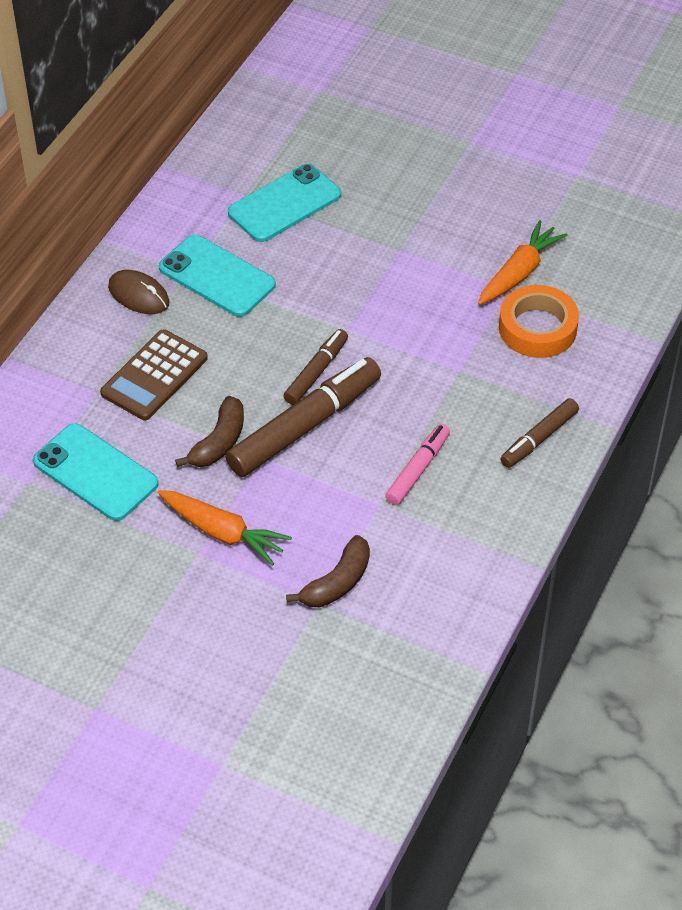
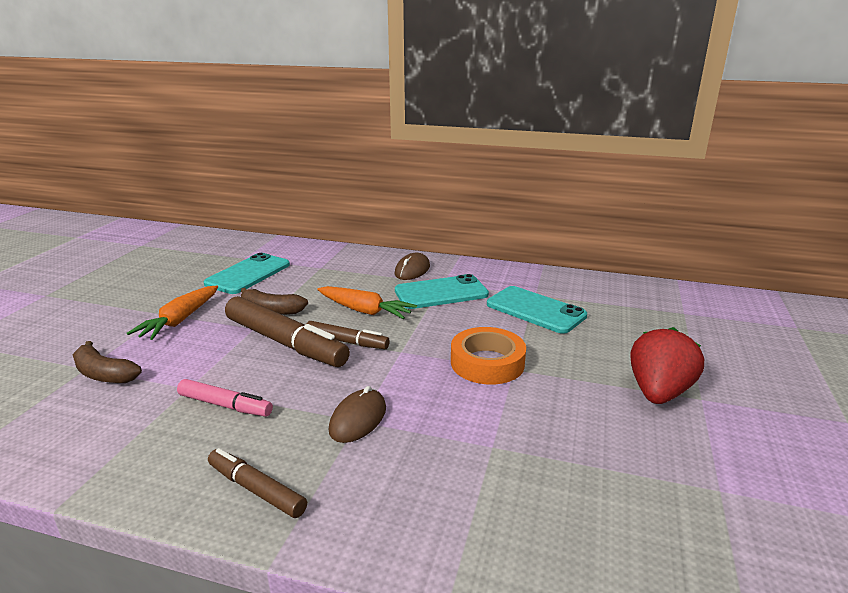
camera: 80 degrees right, 25 degrees down
(154, 376) = (336, 282): brown calculator -> none
(217, 276) = (441, 293): turquoise phone -> turquoise phone turned 45 degrees clockwise
(457, 164) = (658, 392): none -> red strawberry
(458, 371) = (358, 419): none -> brown mouse
(519, 272) = (519, 451): orange carrot -> orange carrot (364, 311)
(537, 328) = (435, 474): orange tape -> orange tape (487, 363)

